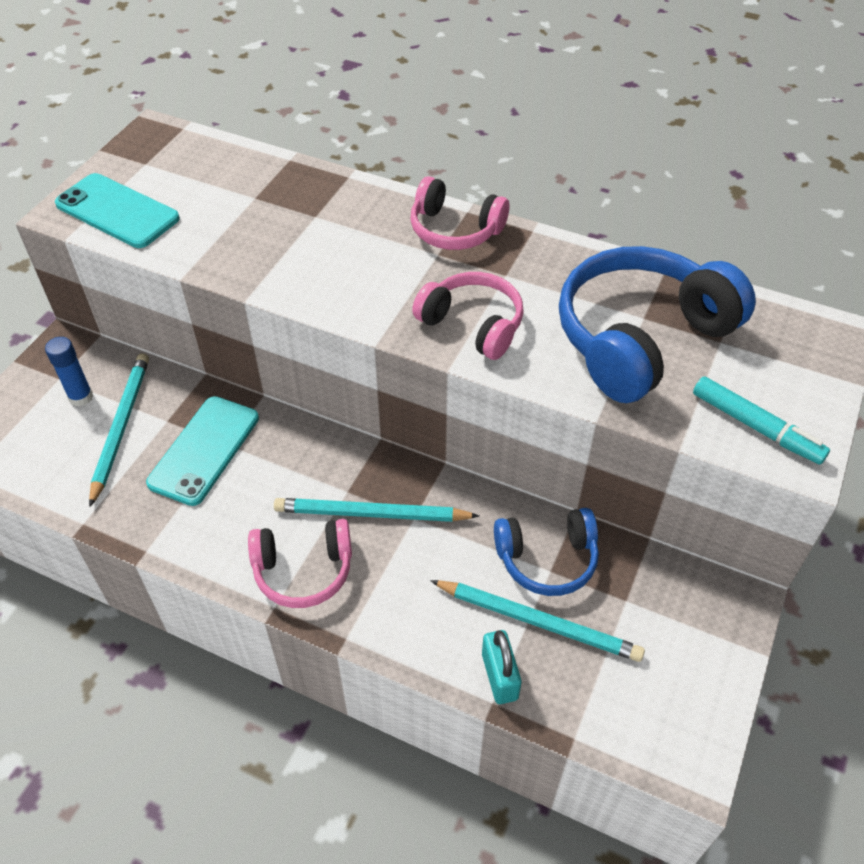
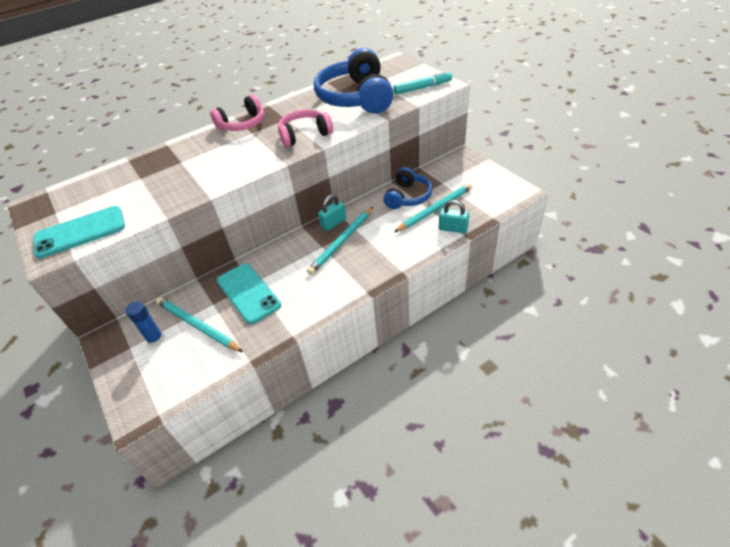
camera: 55 degrees left, 5 degrees down
(303, 570) = (354, 275): pink headphones -> none
(410, 479) = (333, 223): none -> turquoise padlock

